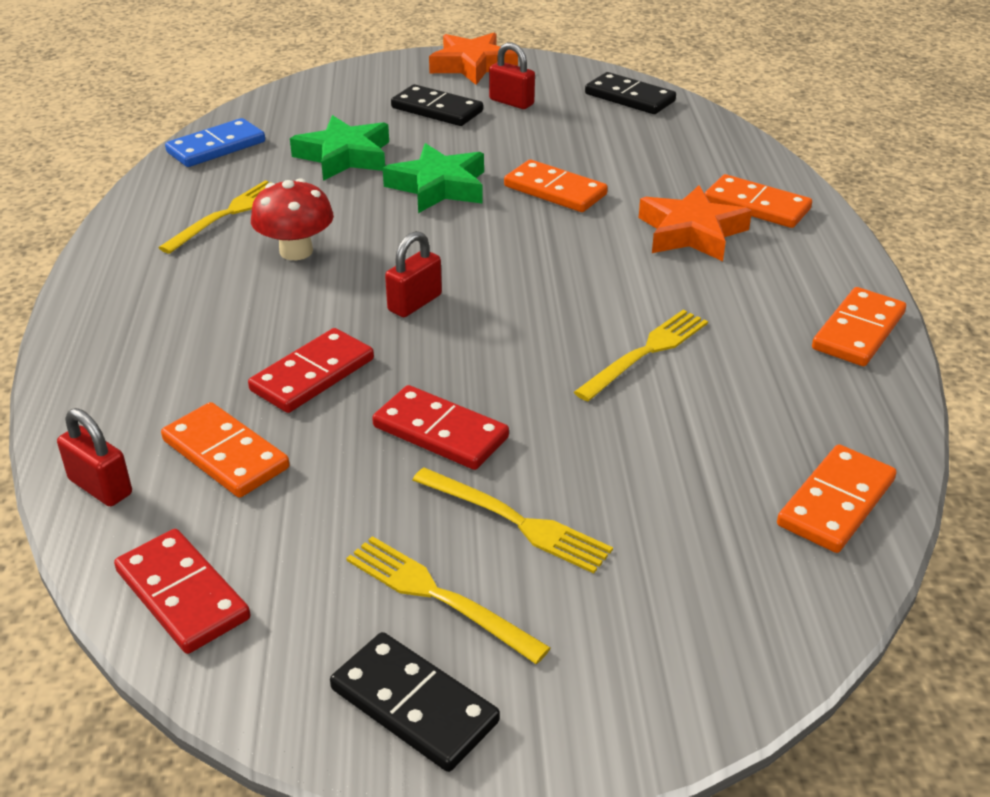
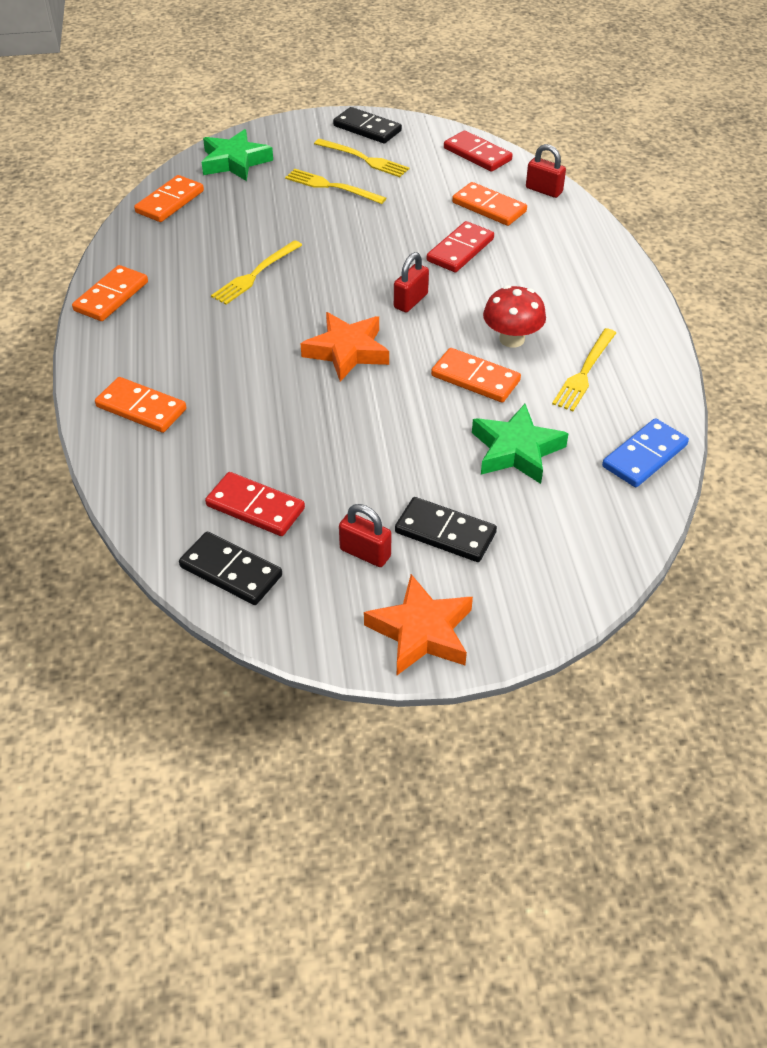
camera: 175 degrees right, 10 degrees up
(438, 187) = (418, 415): green star -> green star (235, 161)
(440, 432) = (376, 223): red domino -> red domino (255, 507)
(555, 190) = (315, 416): orange domino -> orange domino (475, 378)
(691, 232) = (204, 375): orange star -> orange star (347, 351)

